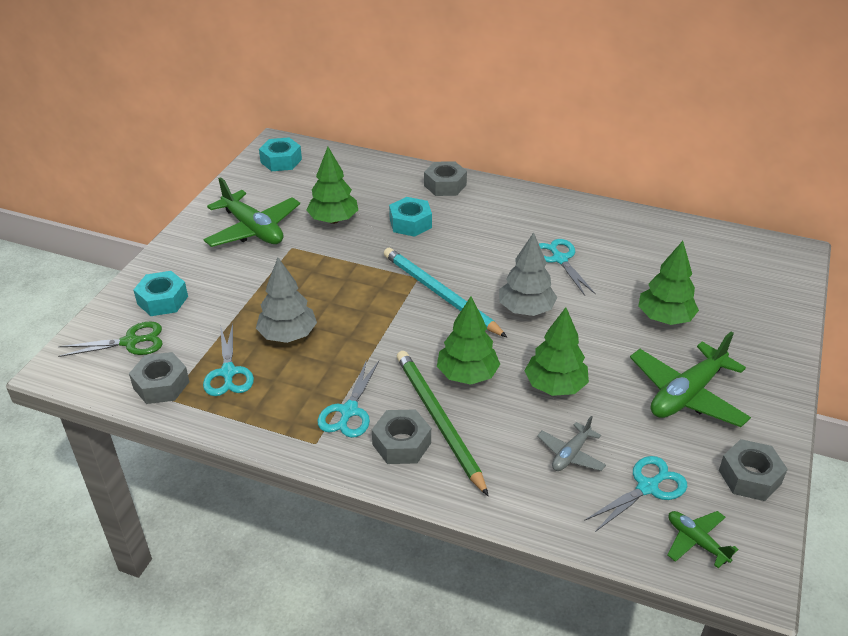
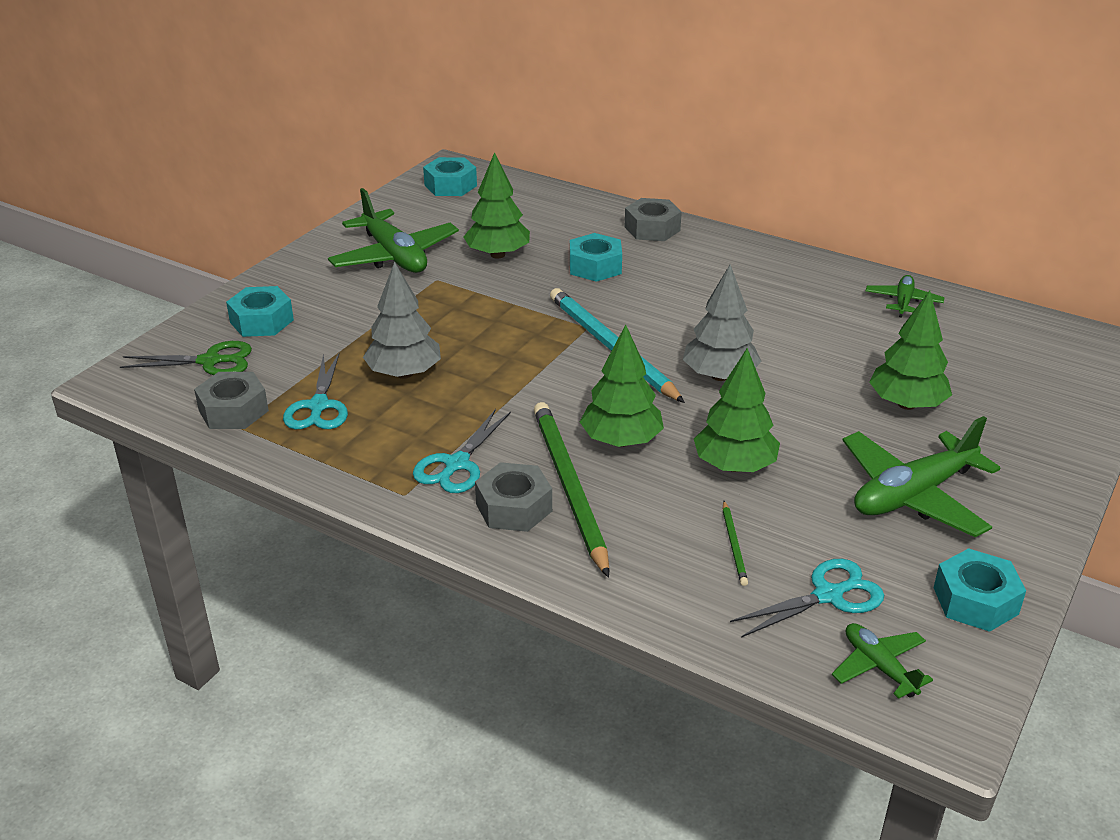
camera: 10 degrees right, 5 degrees down
(560, 259) = (781, 324): turquoise scissors -> none
(571, 454) = (734, 545): grey plane -> green pencil
(642, 231) = (903, 302): none -> green plane
(749, 477) = (975, 601): grey nut -> turquoise nut

